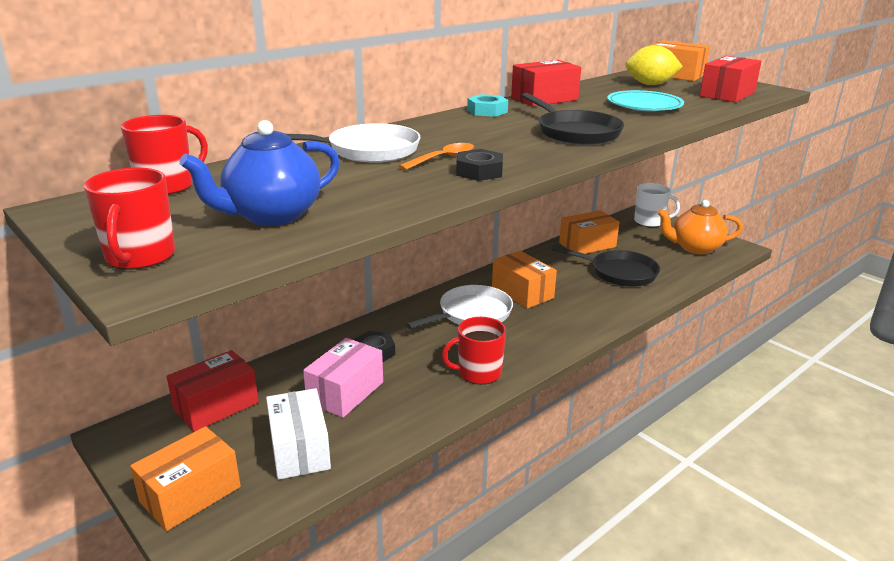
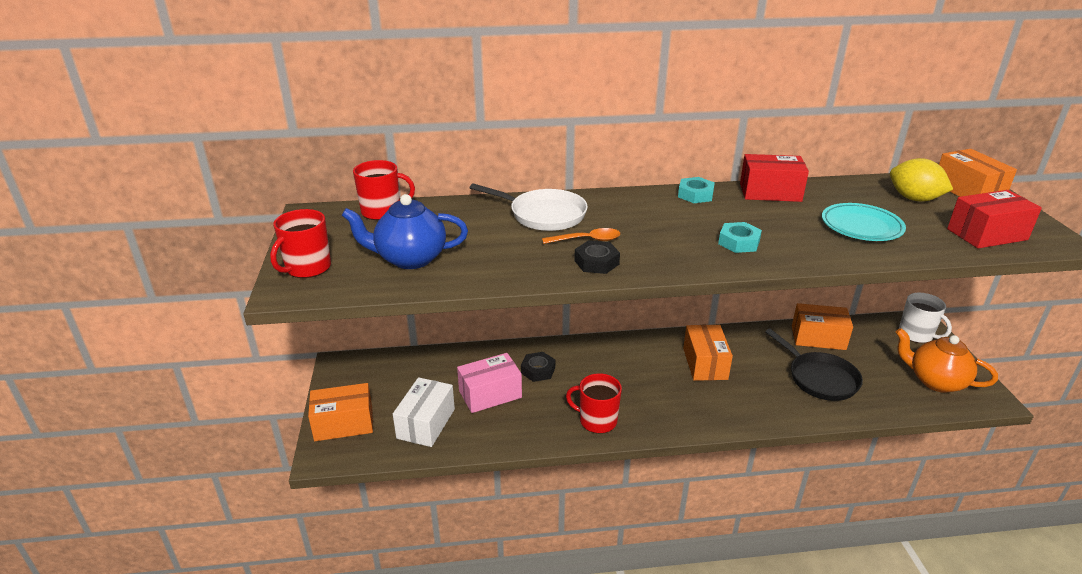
camera: 35 degrees right, 5 degrees up
(216, 406) = (405, 368): red box -> none
(471, 314) = (642, 367): white pan -> none
(575, 132) = (739, 242): black pan -> turquoise nut

